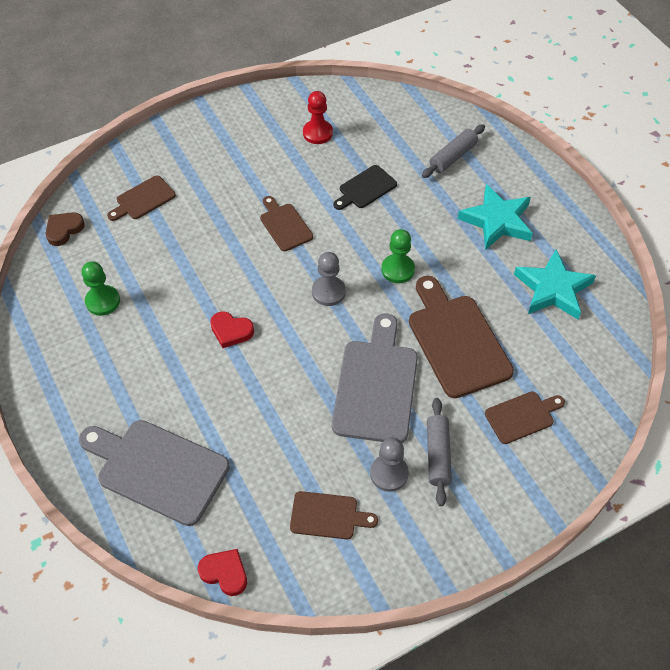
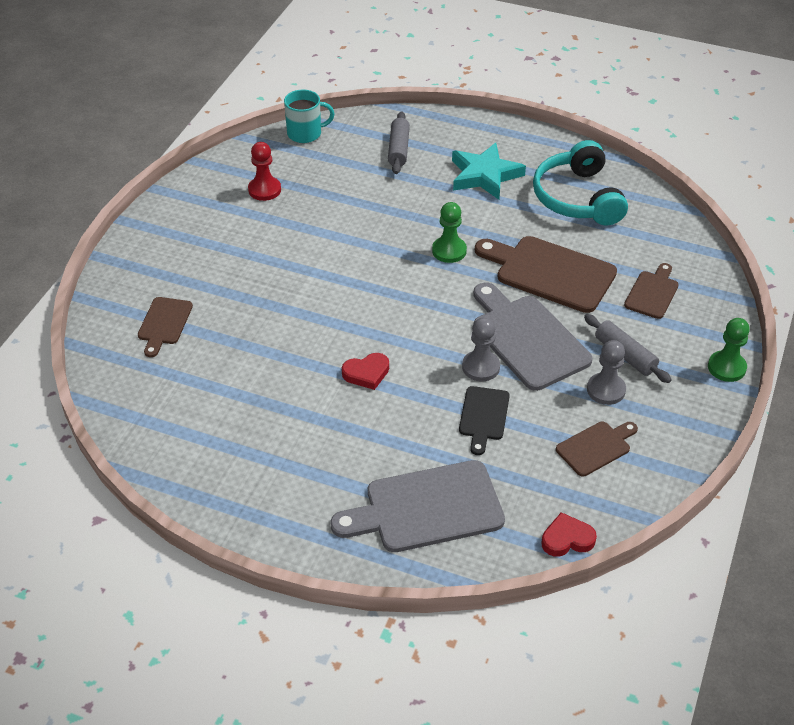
camera: 40 degrees left, 10 degrees down
(64, 230) = (115, 390): brown heart -> none
(103, 301) = (224, 421): green pawn -> green pawn (726, 367)
(284, 225) = (318, 272): brown cutting board -> none
(328, 292) = (413, 298): grey pawn -> grey pawn (481, 367)
(365, 188) = (355, 209): black cutting board -> black cutting board (484, 416)
(396, 102) = (305, 133): none -> turquoise mug
(553, 289) = (577, 198): turquoise star -> turquoise headphones

